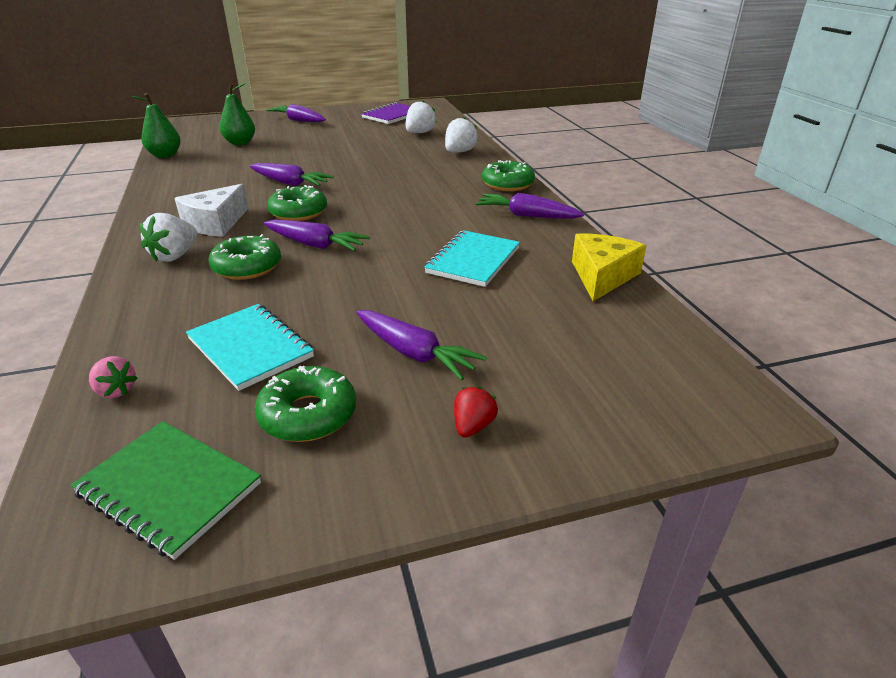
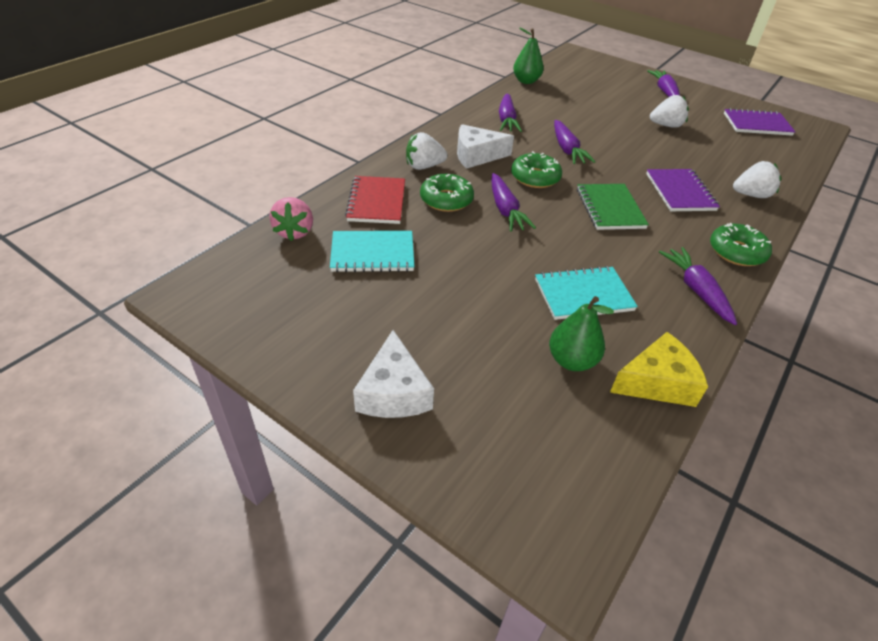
camera: 50 degrees right, 10 degrees up
(116, 391) = (294, 232): pink strawberry -> pink strawberry, size x1.59
(169, 489) = (247, 298): green notebook -> green notebook (609, 208)
(174, 308) = (376, 202): none -> red notebook
(240, 143) = (588, 94): green pear -> green pear (572, 360)
(250, 348) = (372, 254): turquoise notebook -> turquoise notebook turned 75 degrees clockwise
(308, 414) = (339, 313): green donut -> none
(415, 353) = (438, 326): purple carrot -> purple carrot (506, 120)
(417, 170) = (680, 192): none -> purple notebook
(419, 133) = (749, 156): white strawberry -> white strawberry (666, 125)
(473, 426) = (393, 392): red strawberry -> white cheese

